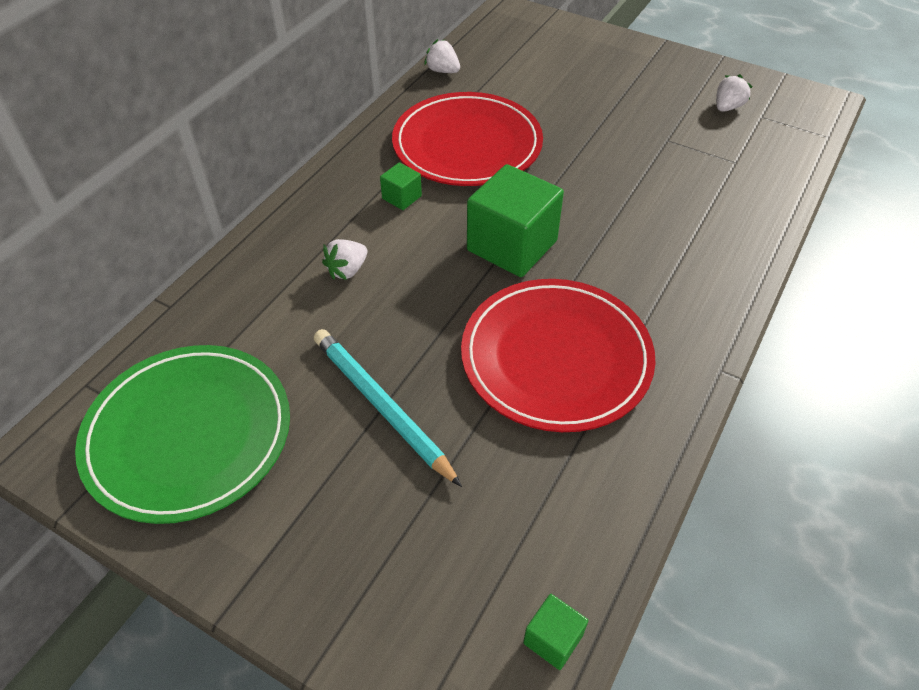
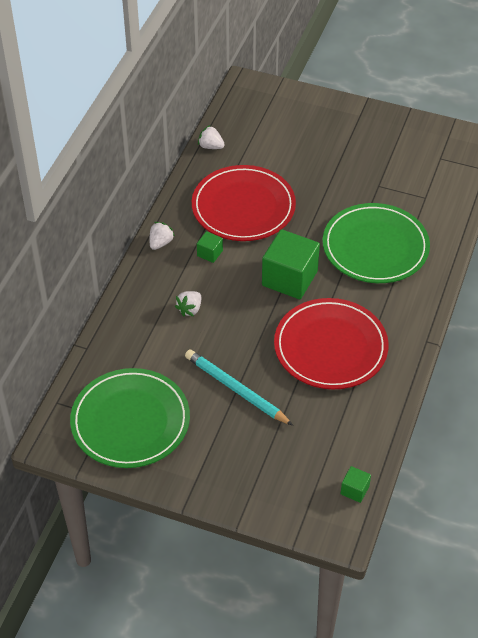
camera: 10 degrees left, 0 degrees up
(652, 218) = (375, 247): none -> green plate
(727, 107) = (416, 153): white strawberry -> white strawberry (160, 243)

